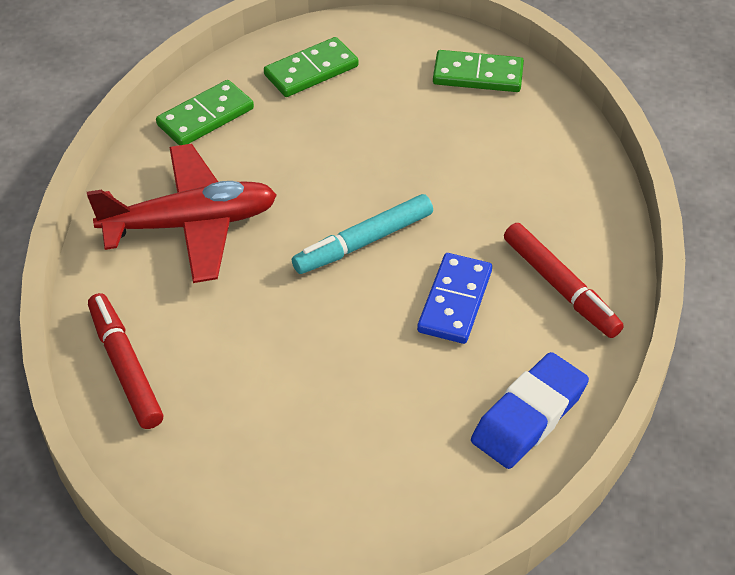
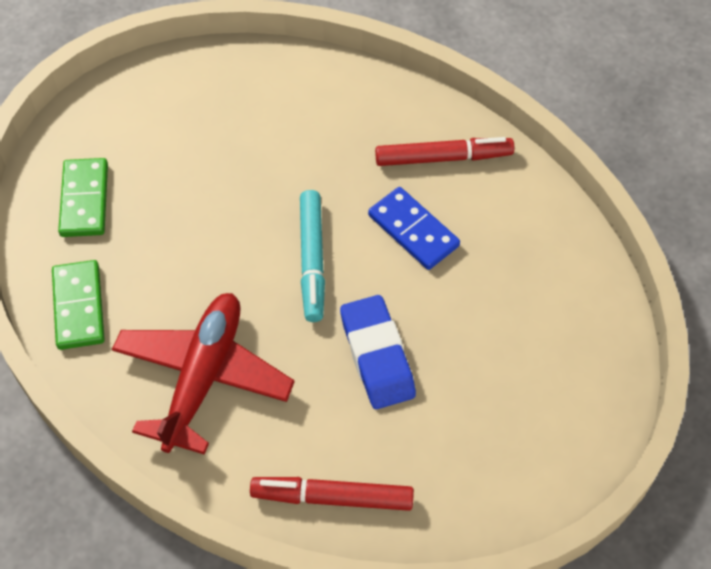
camera: 60 degrees left, 10 degrees up
(478, 75) = (184, 88): green domino -> none
(529, 416) = (548, 242): blue eraser -> blue eraser (377, 356)

